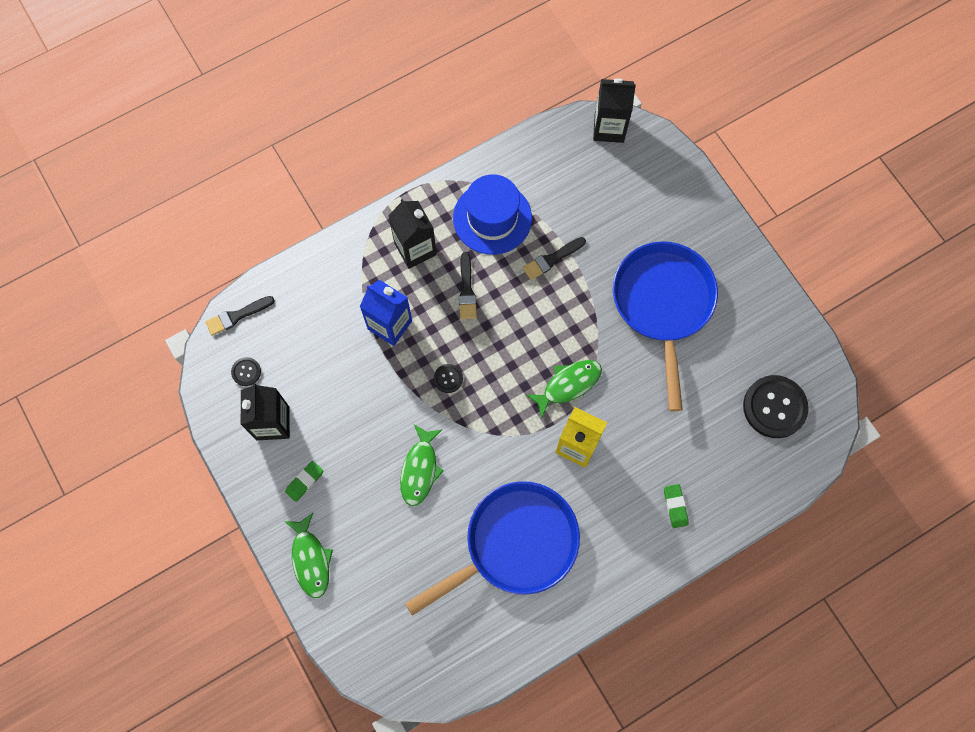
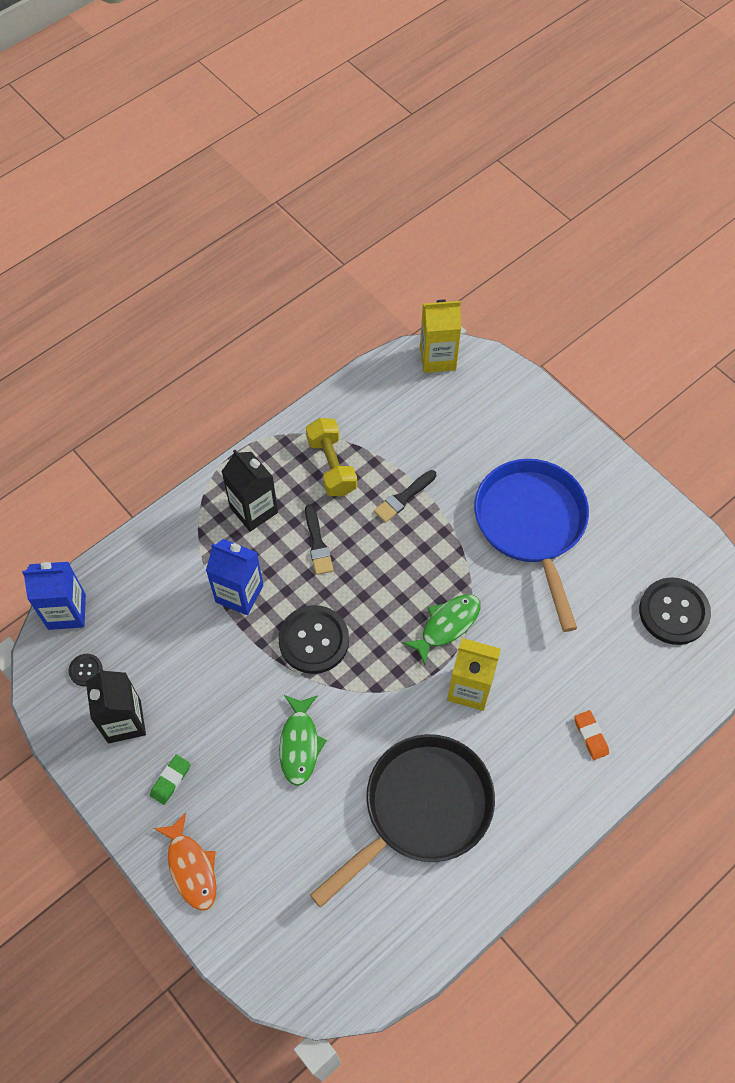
camera: 10 degrees left, 10 degrees down
(237, 316) = (67, 612): black brush -> blue carton
(310, 559) = (191, 867): green fish -> orange fish
(448, 378) = (314, 640): black button -> black button, size x2.15
(492, 218) = (331, 466): blue hat -> yellow dumbbell
(515, 544) = (421, 809): blue pan -> black pan
(609, 128) = (437, 358): black carton -> yellow carton
(675, 506) = (591, 736): green eraser -> orange eraser

